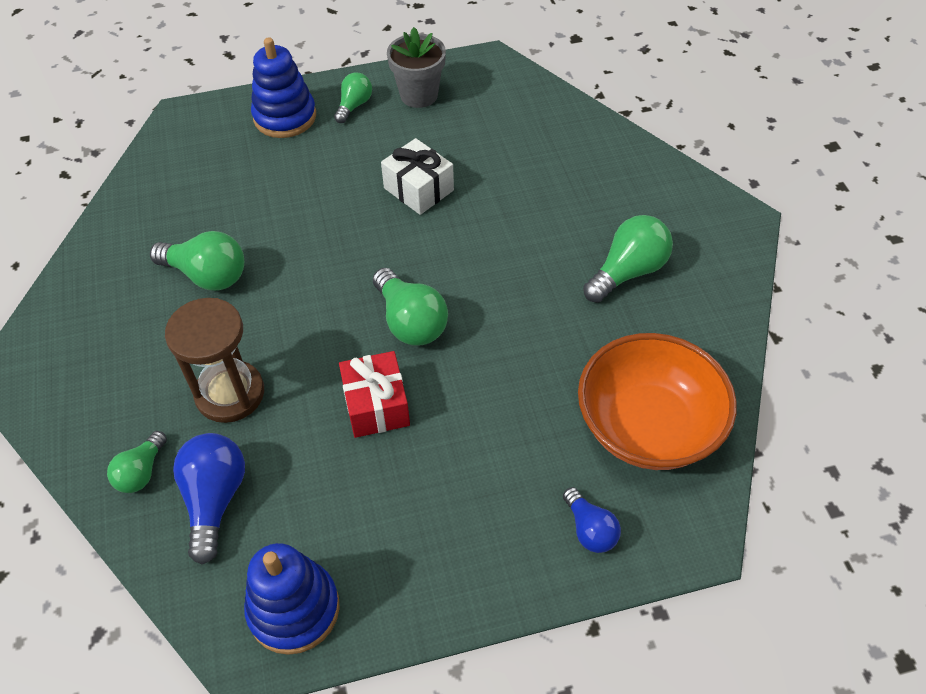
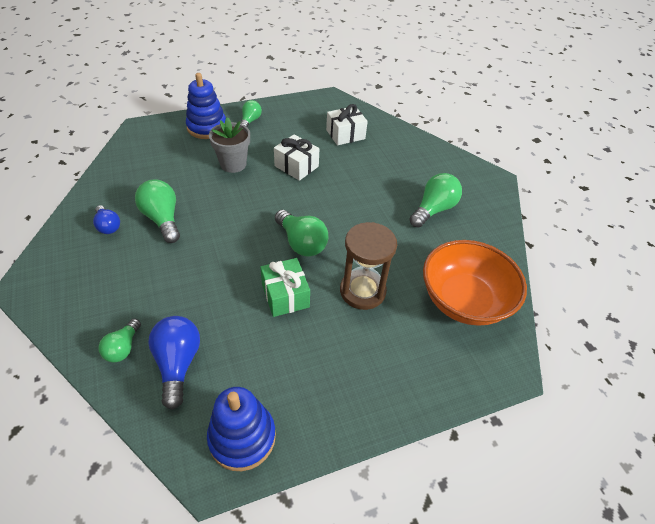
camera: 10 degrees left, 5 degrees down
(207, 275) = (163, 219): green light bulb -> green light bulb turned 135 degrees counterclockwise
(230, 393) = (184, 292): brown hourglass -> brown hourglass (362, 291)
(376, 405) = (285, 295): red gift -> green gift
(419, 95) = (290, 115): grey flower pot -> grey flower pot (233, 164)
(505, 132) = (345, 134): none -> white gift
(589, 529) = (439, 368): blue light bulb -> blue light bulb (108, 226)

